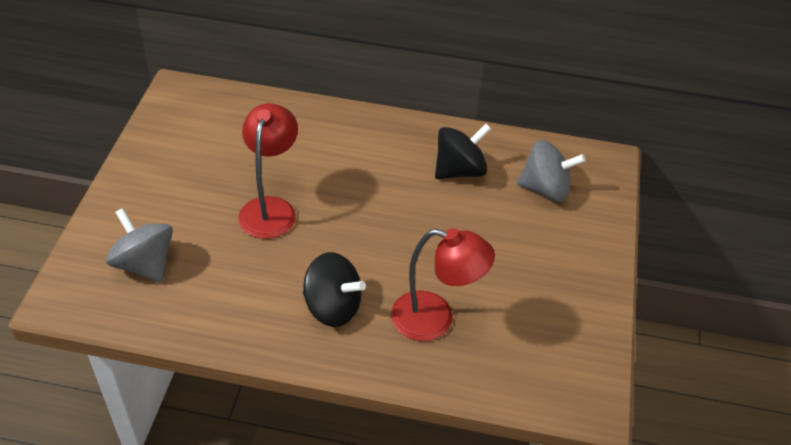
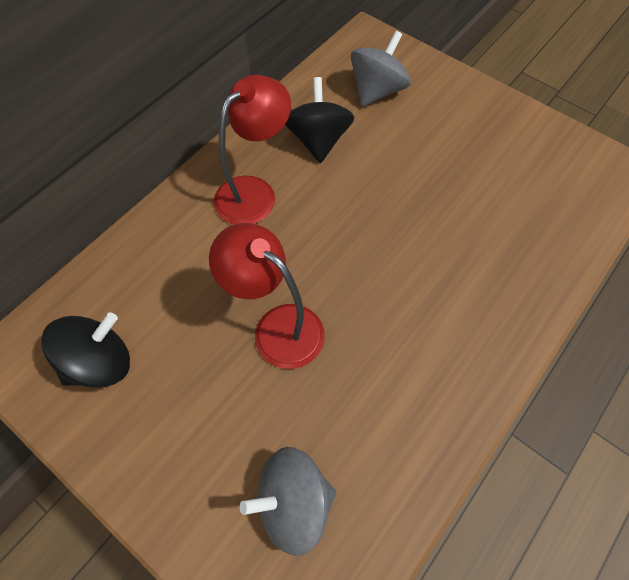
camera: 60 degrees left, 15 degrees up
(332, 307) = (445, 322): black spinning top -> black spinning top (100, 363)
(435, 319) = (495, 240): red lamp -> red lamp (254, 192)

